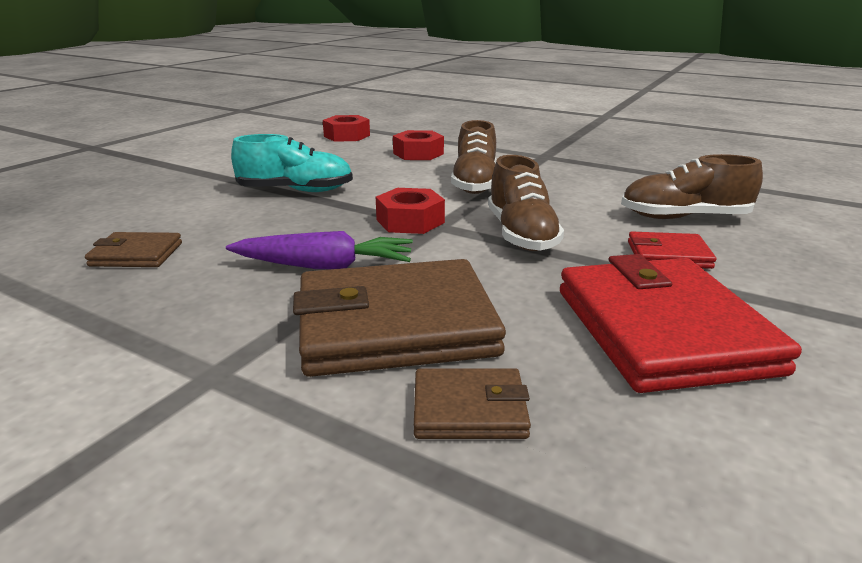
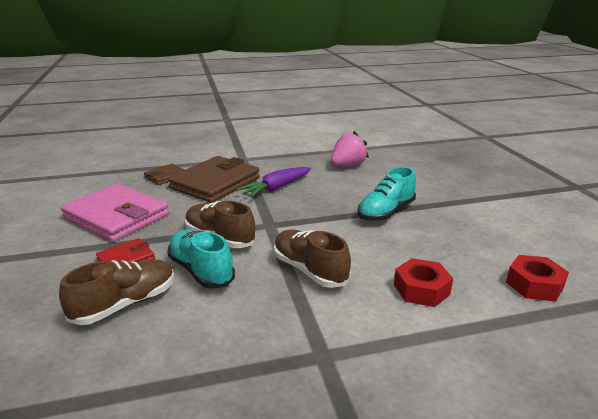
camera: 135 degrees right, 0 degrees up
(136, 254) = (347, 166): brown wallet -> pink strawberry
(410, 221) = (288, 221): red nut -> none
(580, 215) = (201, 271): none -> turquoise shoe
(662, 330) = (116, 217): red wallet -> pink wallet

